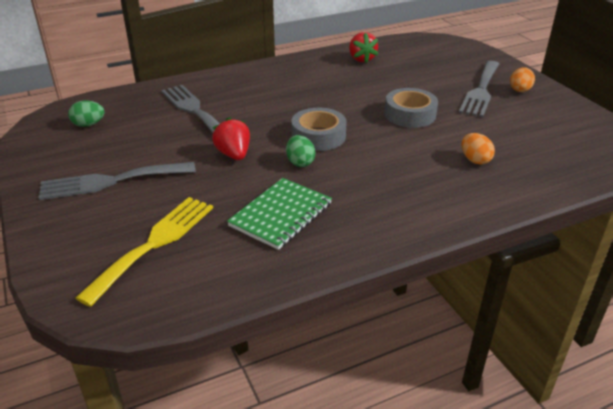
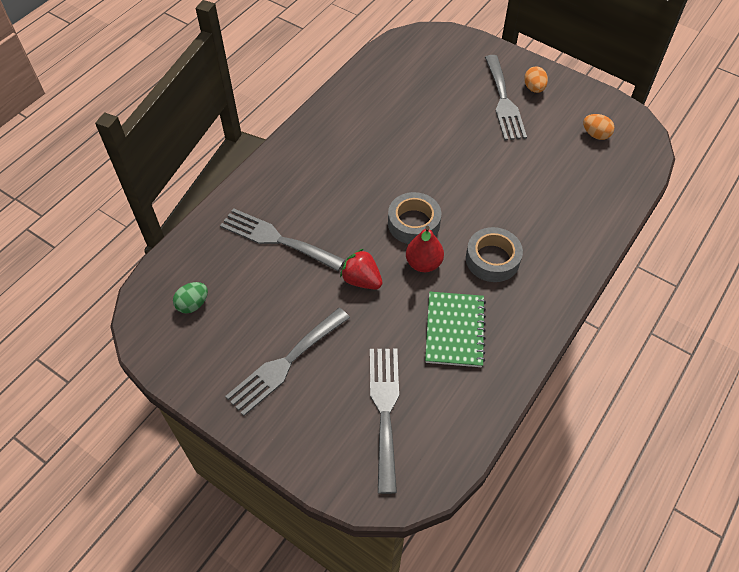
camera: 30 degrees left, 20 degrees up
(154, 243) = (385, 410): yellow fork -> grey fork
(300, 162) = (423, 263): green egg -> red pear
(361, 59) = (371, 95): red strawberry -> none
(410, 114) = (467, 160): grey tape -> grey tape (492, 259)
(475, 160) = (553, 196): orange egg -> orange egg (595, 135)

